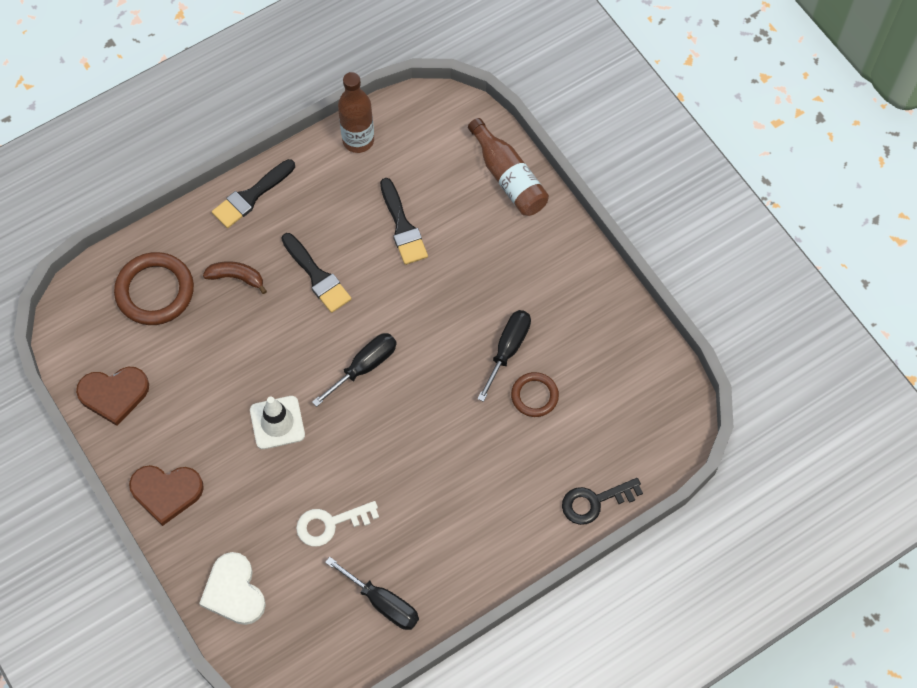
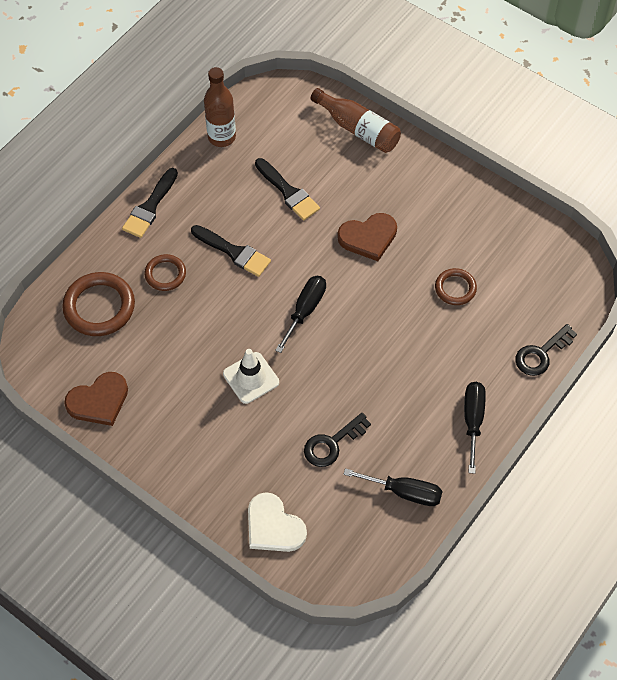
camera: 20 degrees left, 5 degrees down
(166, 492) = (179, 465): brown heart -> brown heart (368, 237)
(236, 277) = (165, 274): brown banana -> brown ring
(330, 524) = (332, 444): white key -> black key
(508, 349) = (417, 259): black screwdriver -> black screwdriver (473, 420)

